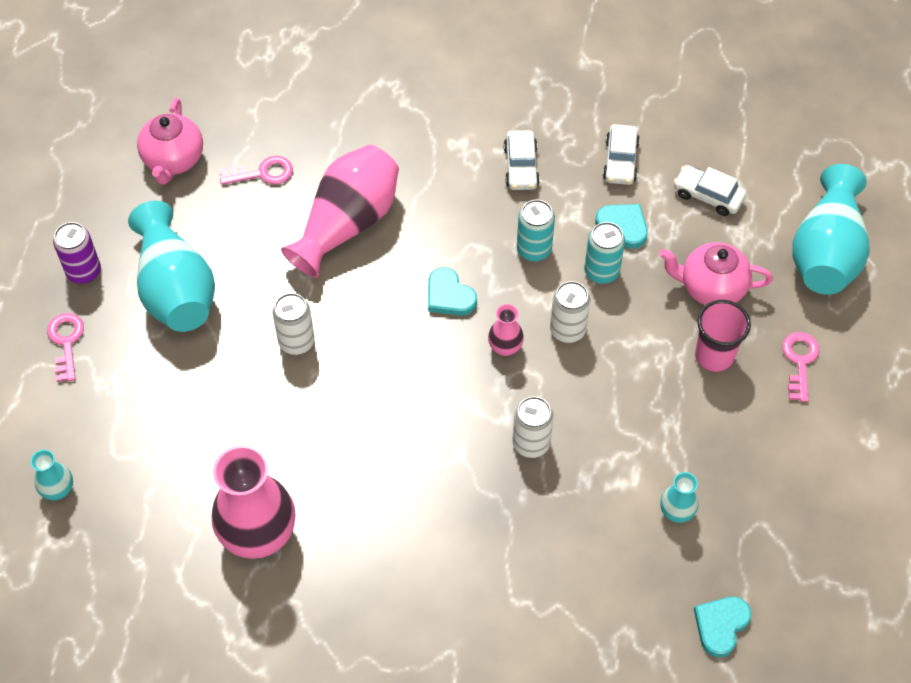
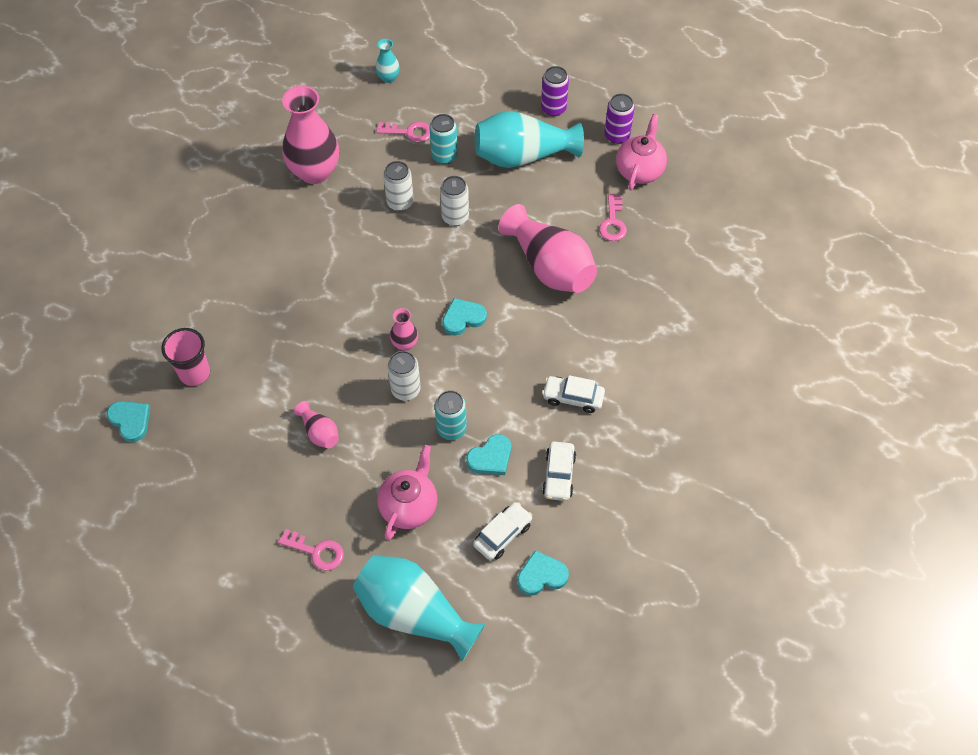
camera: 105 degrees right, 0 degrees up
(66, 342) = (498, 93): pink key -> pink key (409, 132)
(119, 193) = (617, 136): none -> purple can
(173, 160) = (639, 170): pink teapot -> pink teapot turned 90 degrees clockwise
(531, 443) = (319, 340): white can -> white can (400, 202)
(534, 249) = (488, 386): turquoise can -> turquoise can (444, 156)
(620, 161) = (559, 475): white car -> white car turned 105 degrees counterclockwise
(656, 403) = (319, 432): none -> pink vase
(676, 512) = (226, 419): turquoise vase -> none
(714, 356) = (345, 487): pink cup -> pink cup (194, 373)
(738, 153) = (541, 575): none -> turquoise heart

